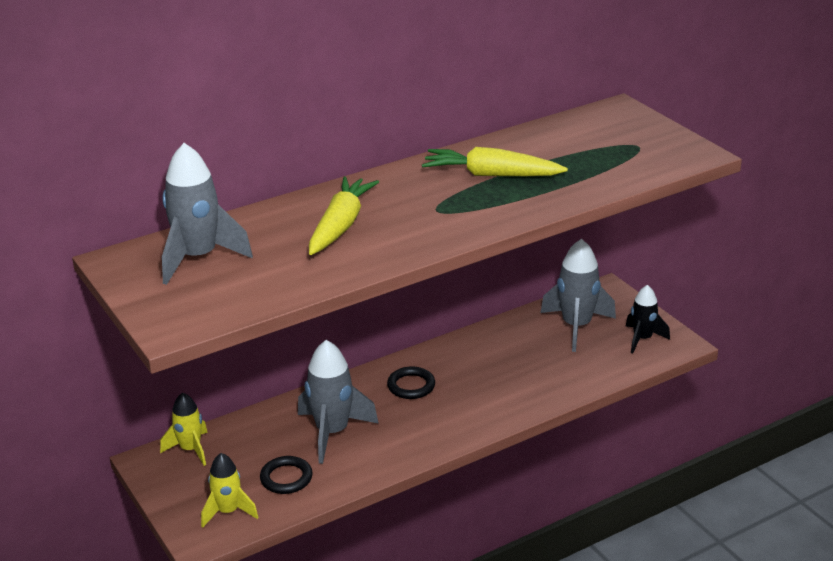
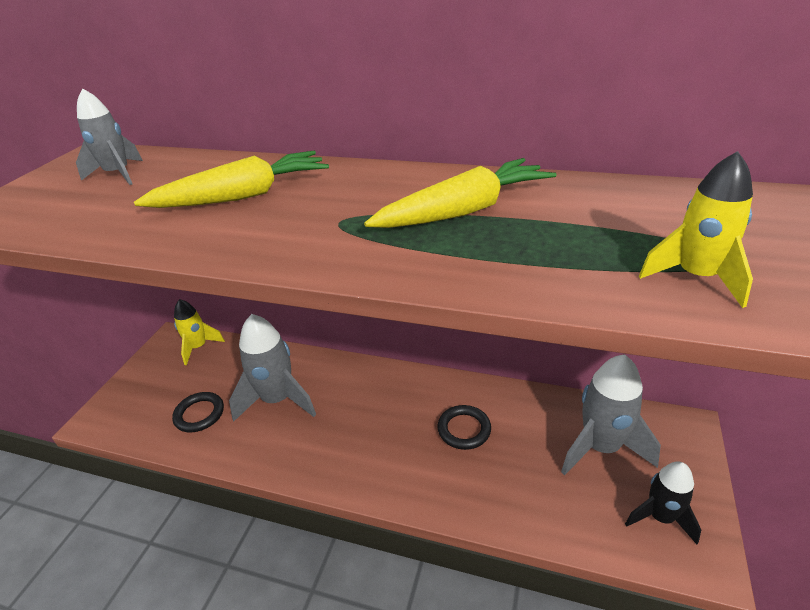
camera: 50 degrees right, 5 degrees up
(198, 258) = (118, 174): grey rocket -> grey rocket, size x0.62
(228, 511) = (137, 412): yellow rocket -> yellow rocket (696, 277)
(411, 386) = (382, 401): black ring -> black ring (464, 429)
(491, 175) = (464, 211): yellow carrot -> yellow carrot turned 90 degrees clockwise

